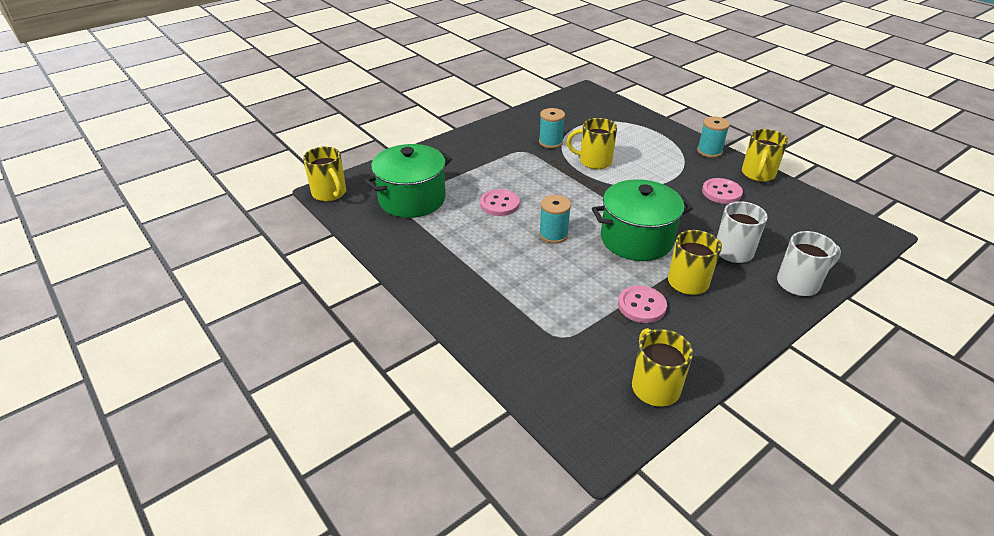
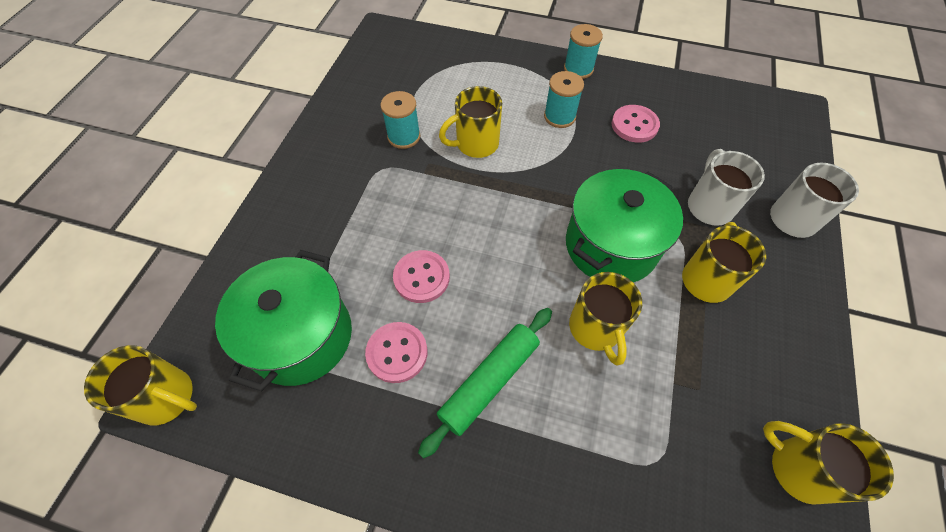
camera: 35 degrees left, 20 degrees up
(495, 260) = (489, 381): none -> green rolling pin
(553, 234) = (522, 292): turquoise spool -> turquoise spool (559, 116)
(641, 306) = (693, 348): pink button -> pink button (397, 353)
(758, 174) = (646, 81): yellow mug -> yellow mug (595, 329)

